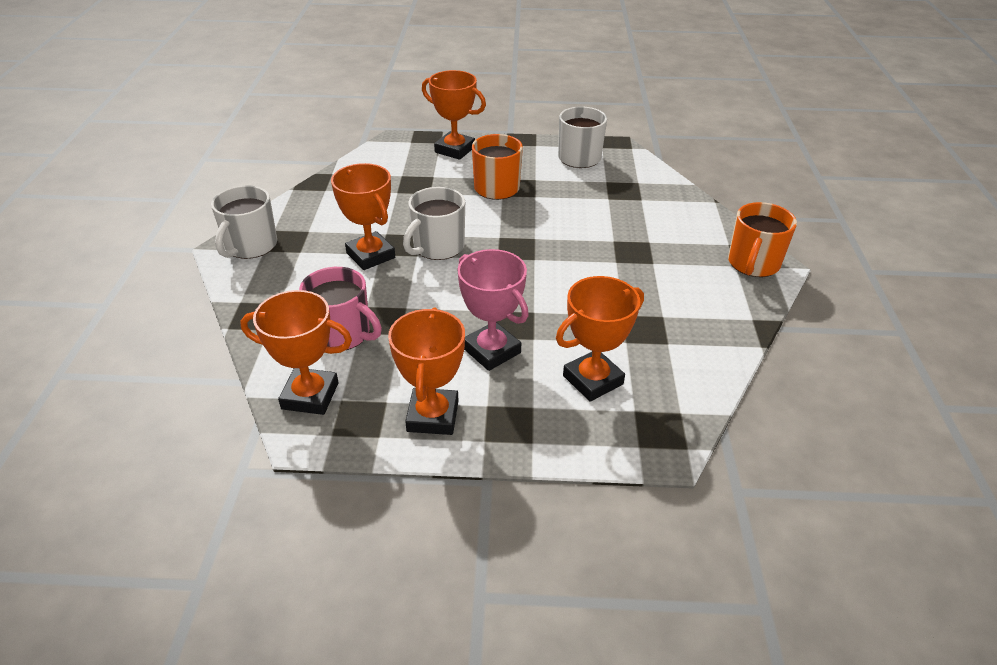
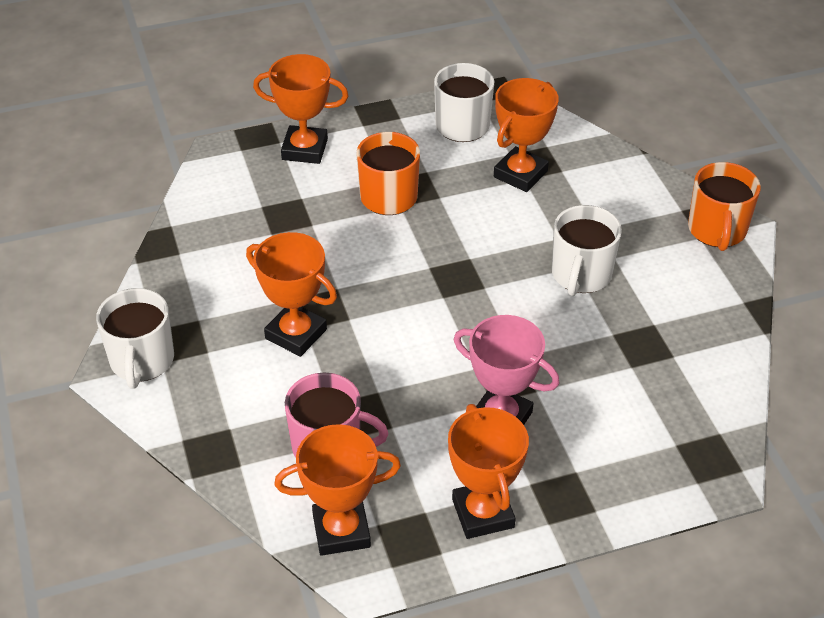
camera: 20 degrees left, 5 degrees up
(437, 247) = (367, 301): white mug -> white mug (581, 275)
(593, 380) = (620, 422): orange trophy -> orange trophy (520, 174)

